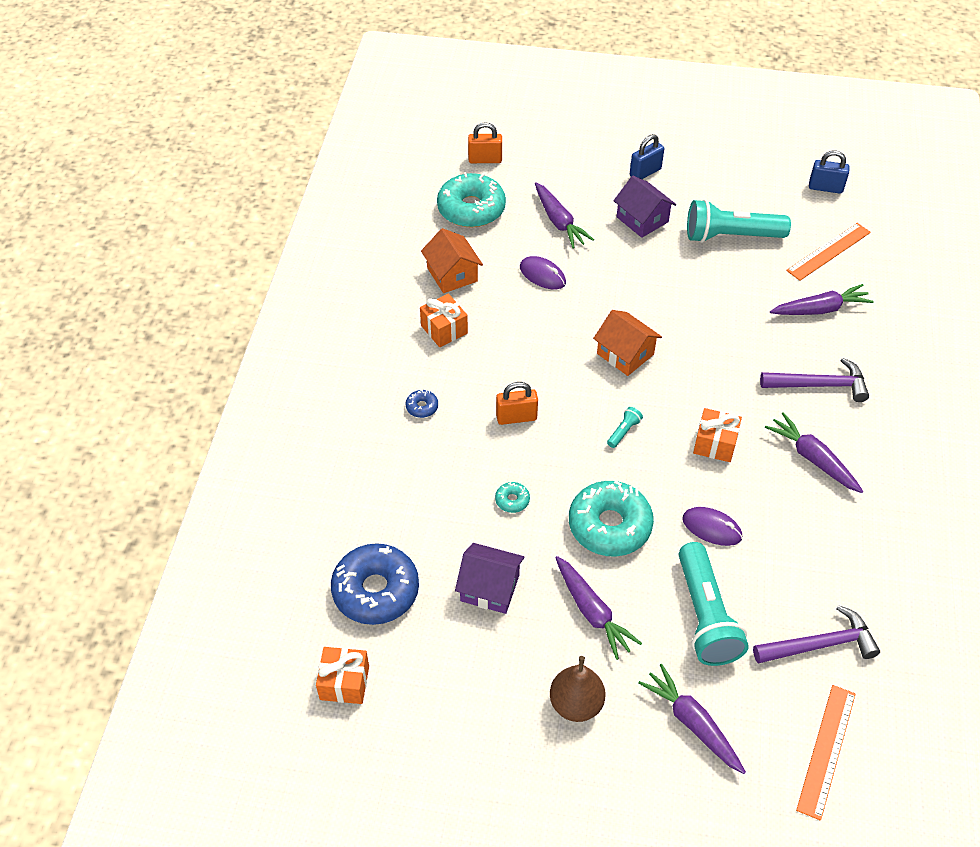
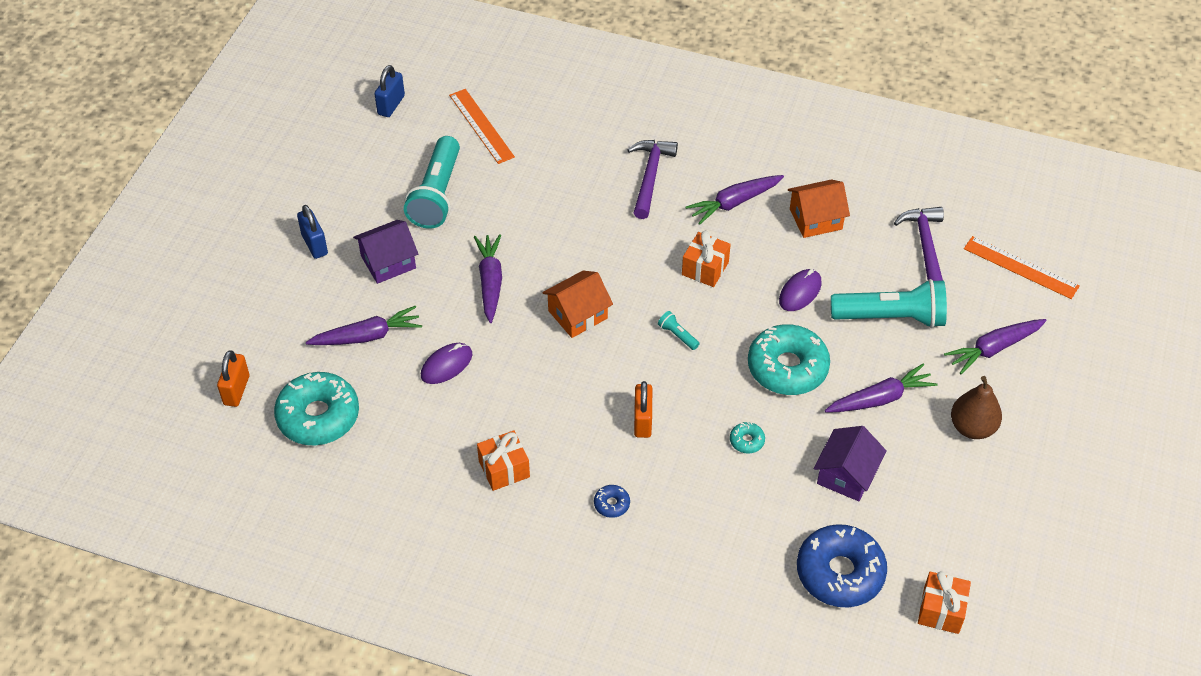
camera: 80 degrees left, 0 degrees up
(452, 274) = (421, 450): orange house -> orange house (816, 219)
(820, 309) = (556, 152): purple carrot -> purple carrot (490, 282)

